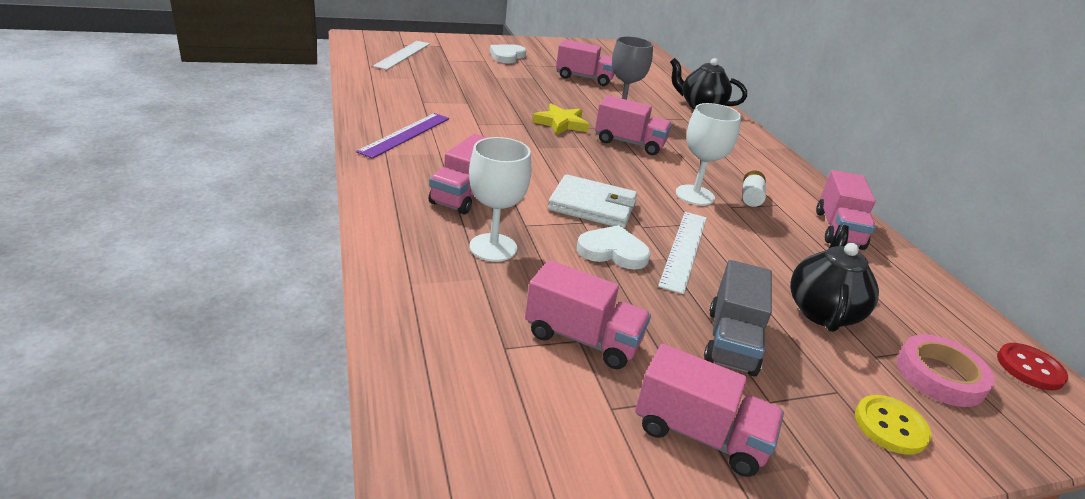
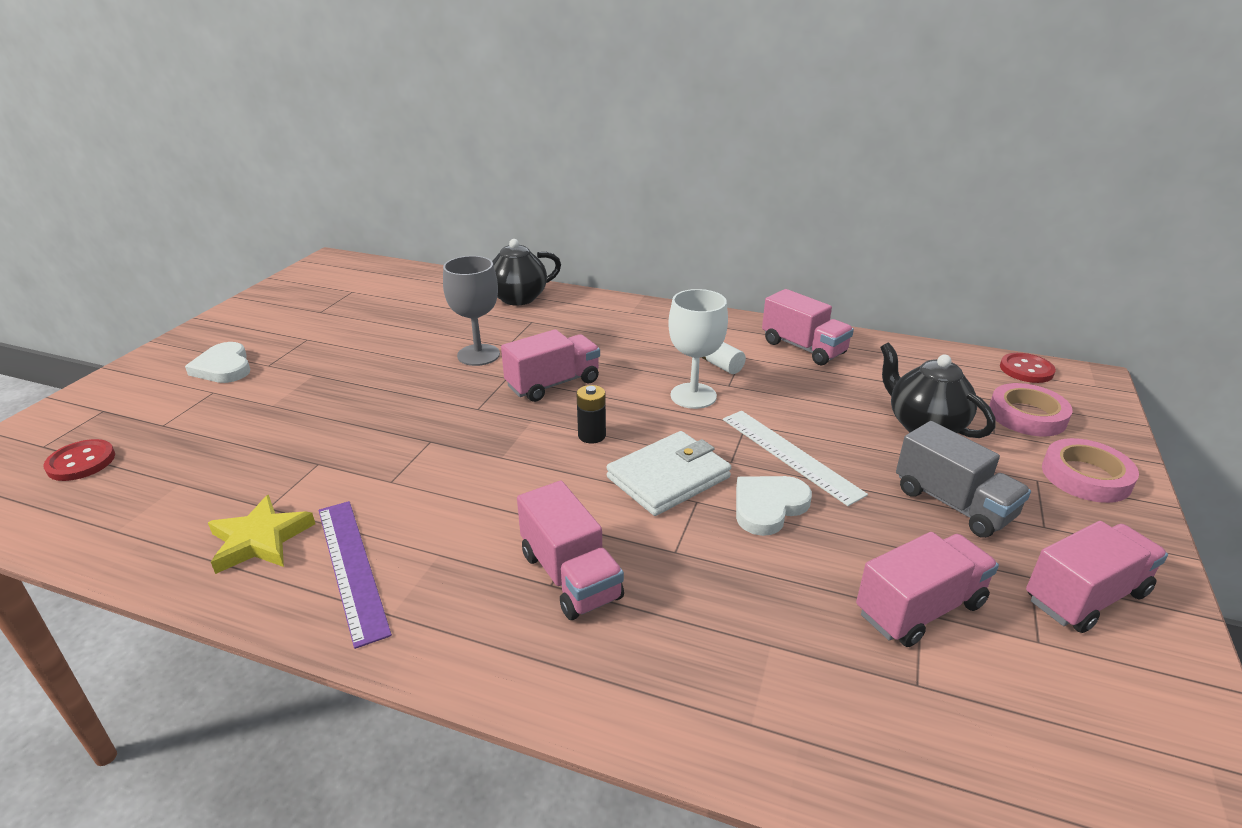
camera: 50 degrees left, 0 degrees up
(403, 55) = (81, 462): white ruler -> red button
(493, 247) = (710, 603): white goblet -> none
(561, 123) = (460, 410): yellow star -> yellow star (260, 540)
(584, 78) = (363, 338): pink truck -> none
(597, 169) = (592, 435): none -> black battery
(890, 426) = (1086, 476): yellow button -> pink tape

